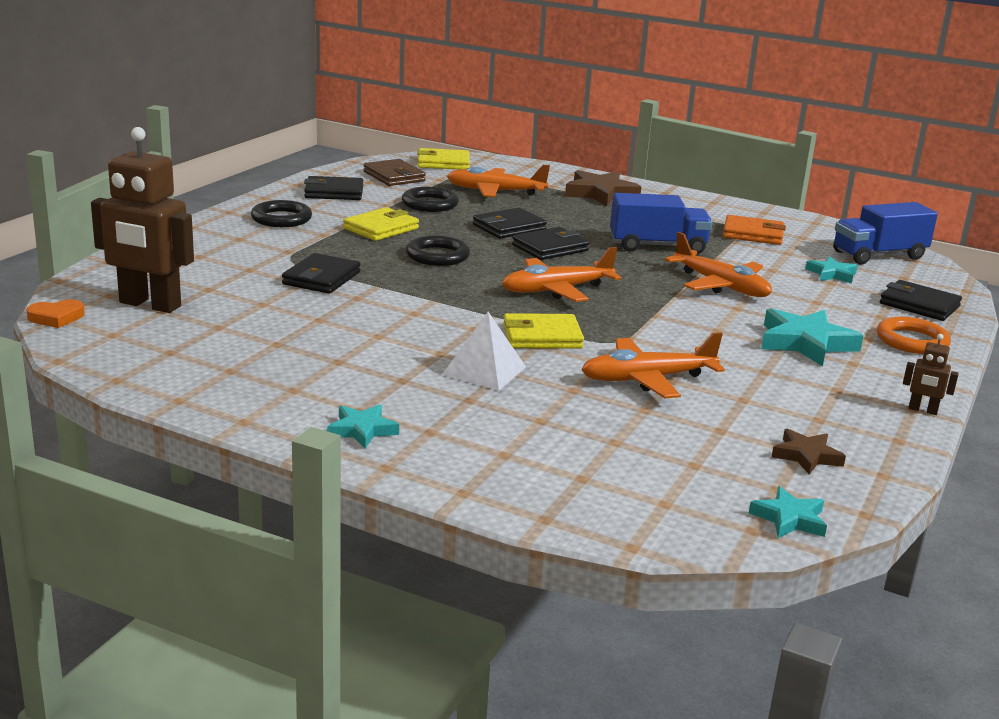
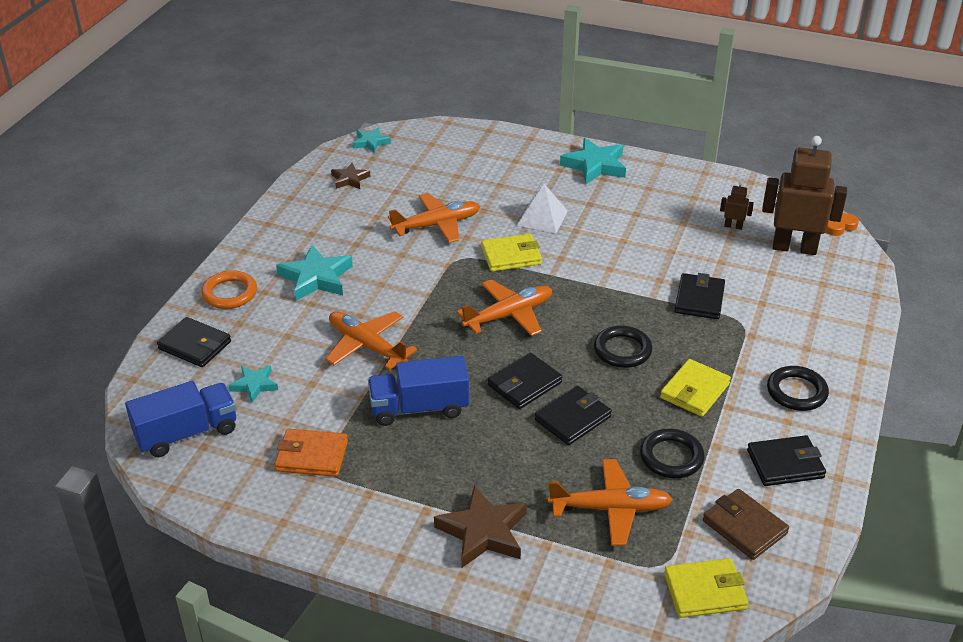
camera: 175 degrees right, 15 degrees up
(362, 430) = (595, 165): turquoise star -> turquoise star, size x1.73
(922, 410) = (261, 222): brown robot -> brown robot (733, 226)

